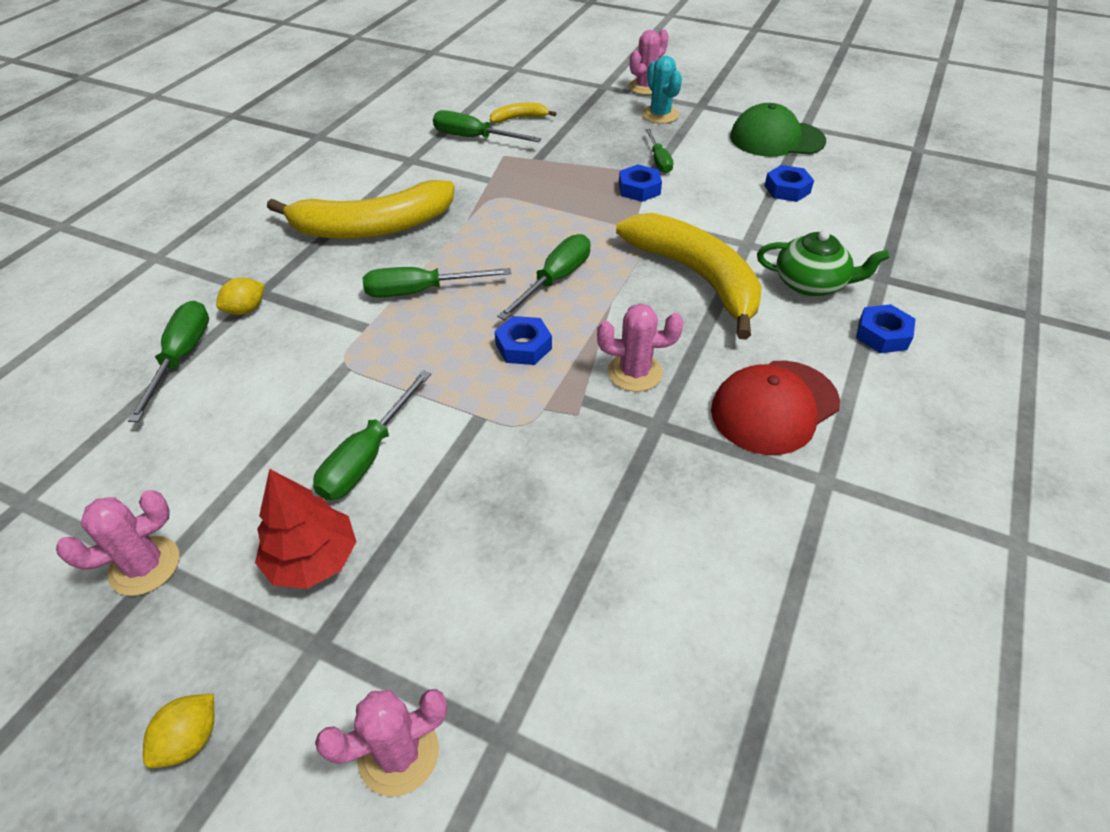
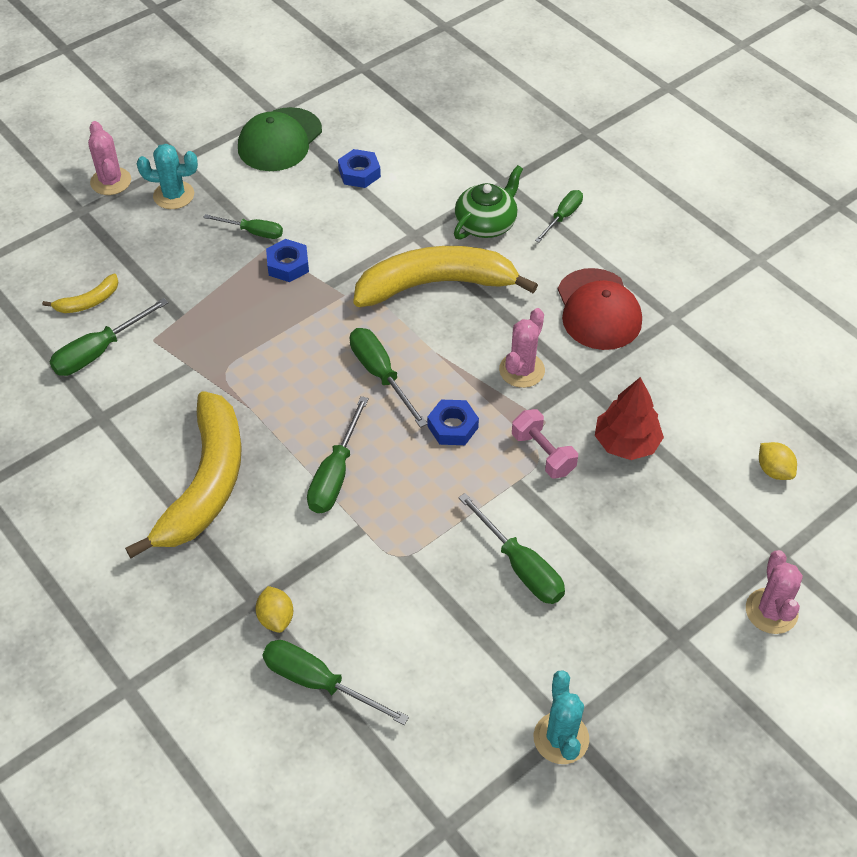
camera: 65 degrees left, 5 degrees up
(145, 566) = (561, 738): pink cactus -> turquoise cactus
(190, 739) = (719, 724): yellow lemon -> yellow lemon (774, 470)
(313, 559) = (605, 625): red tree -> red tree (626, 443)
(519, 118) = (88, 301): yellow banana -> yellow banana turned 135 degrees counterclockwise
(531, 426) = (543, 453): none -> pink dumbbell
(882, 335) = (563, 217): blue nut -> green screwdriver

